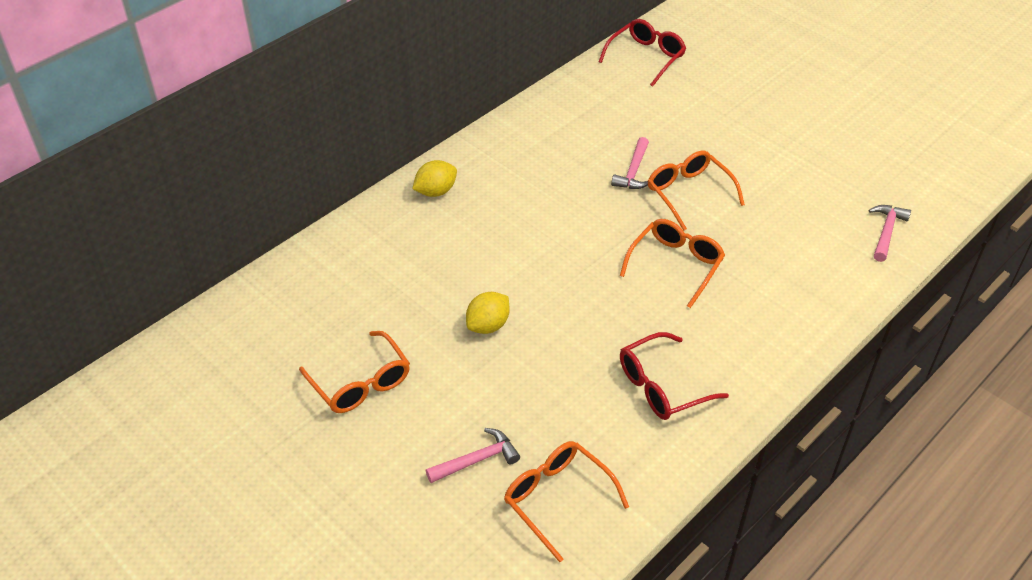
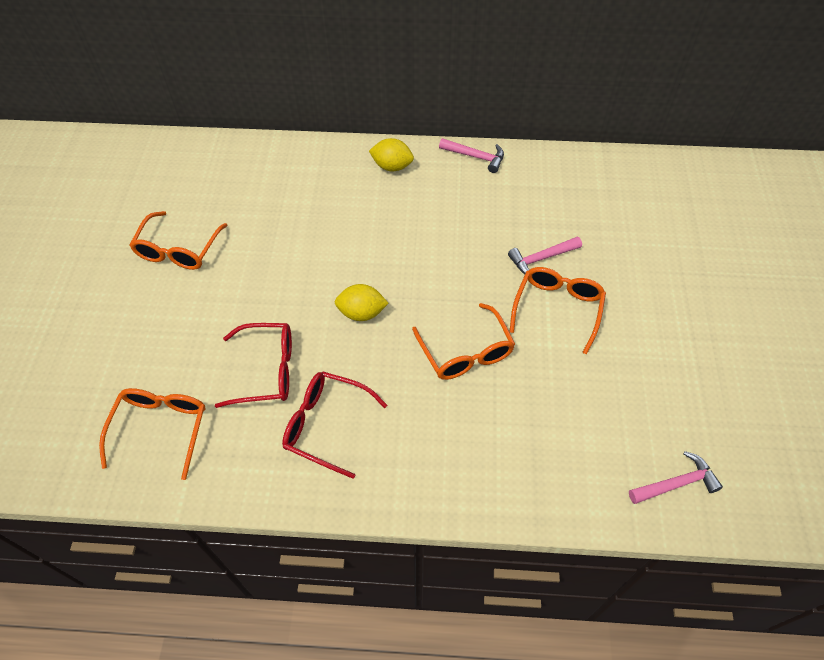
camera: 50 degrees right, 10 degrees up
(477, 460) = (161, 357): pink hammer -> pink hammer (476, 157)
(488, 325) = (291, 280): yellow lemon -> yellow lemon (362, 313)
(646, 58) = (683, 182): red glasses -> red glasses (266, 370)
(675, 265) = (465, 351): orange glasses -> orange glasses turned 75 degrees clockwise

